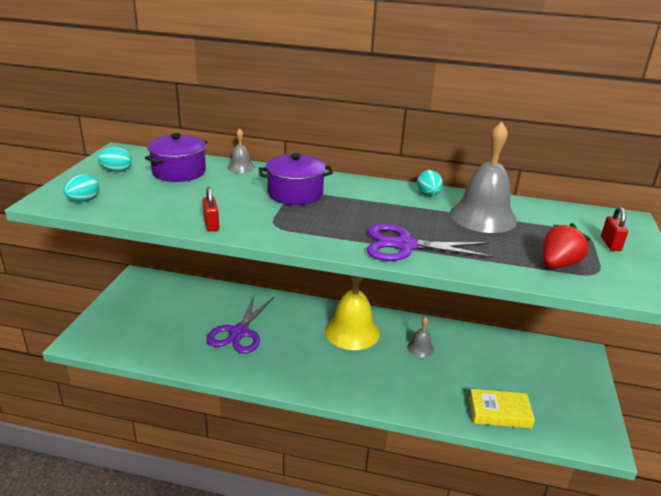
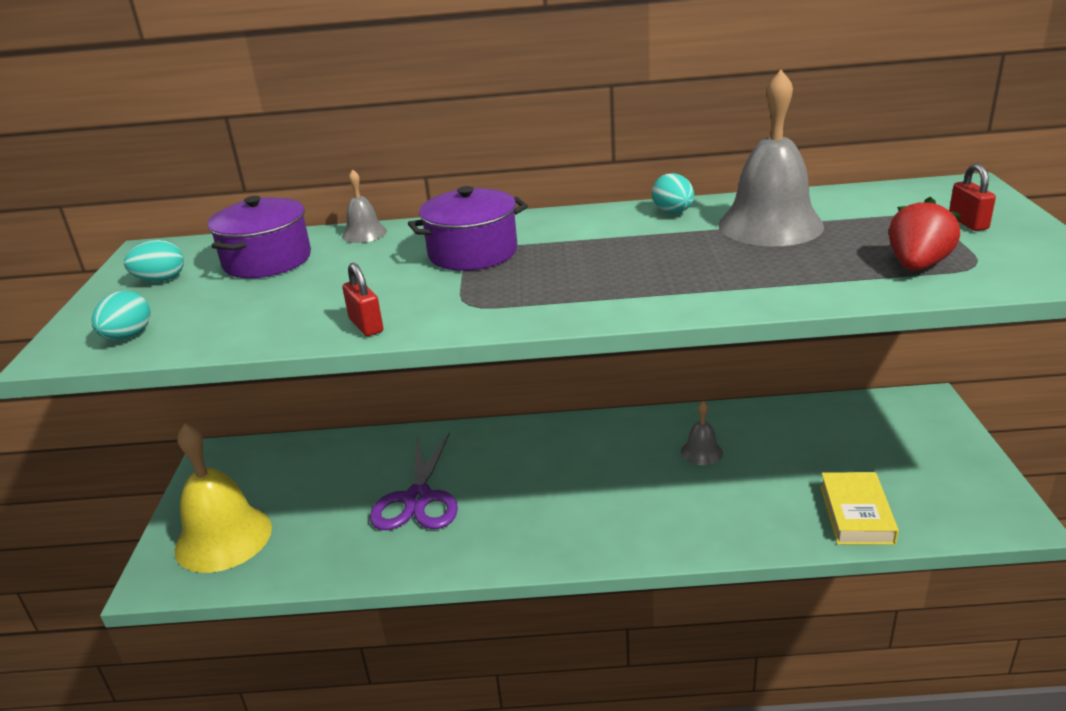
camera: 10 degrees left, 0 degrees up
(352, 332) = (591, 454): yellow bell -> yellow bell (223, 538)
(404, 245) = (684, 289): purple scissors -> none
(499, 412) = (856, 514): yellow book -> yellow book turned 75 degrees counterclockwise

